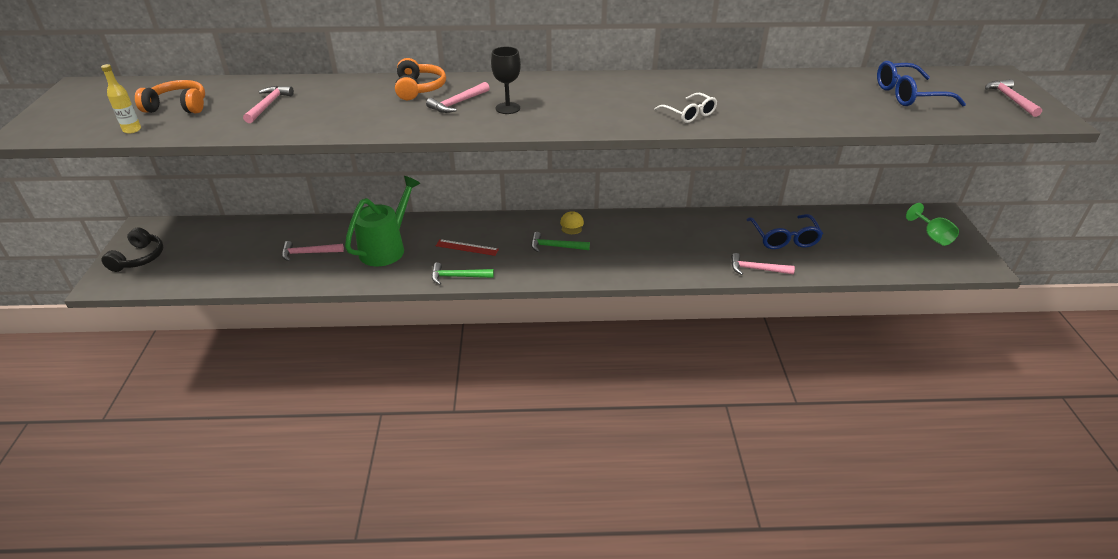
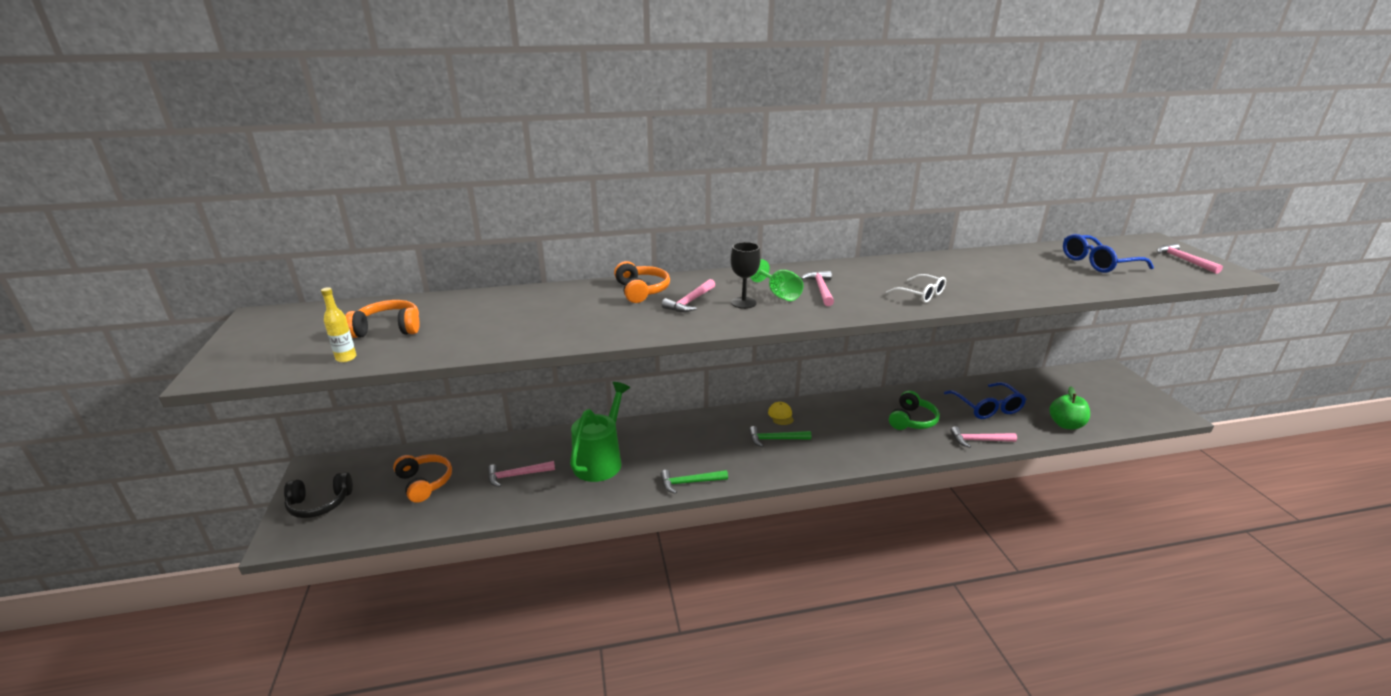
camera: 10 degrees left, 10 degrees down
(139, 258) = (320, 504): black headphones -> black headphones turned 75 degrees clockwise
(229, 250) = (424, 483): none -> orange headphones
(268, 105) = (490, 319): pink hammer -> pink hammer (821, 289)
(467, 247) = (685, 450): red ruler -> none
(699, 243) = (912, 420): none -> green headphones
(857, 264) = (1065, 424): none -> green apple
(932, 236) = (1114, 391): green goblet -> green goblet (779, 294)

